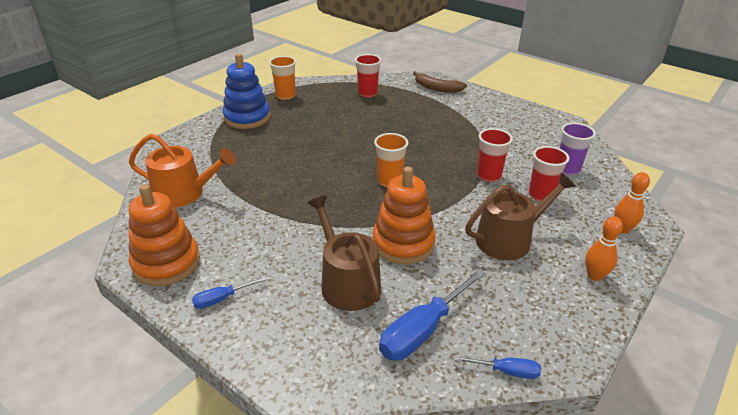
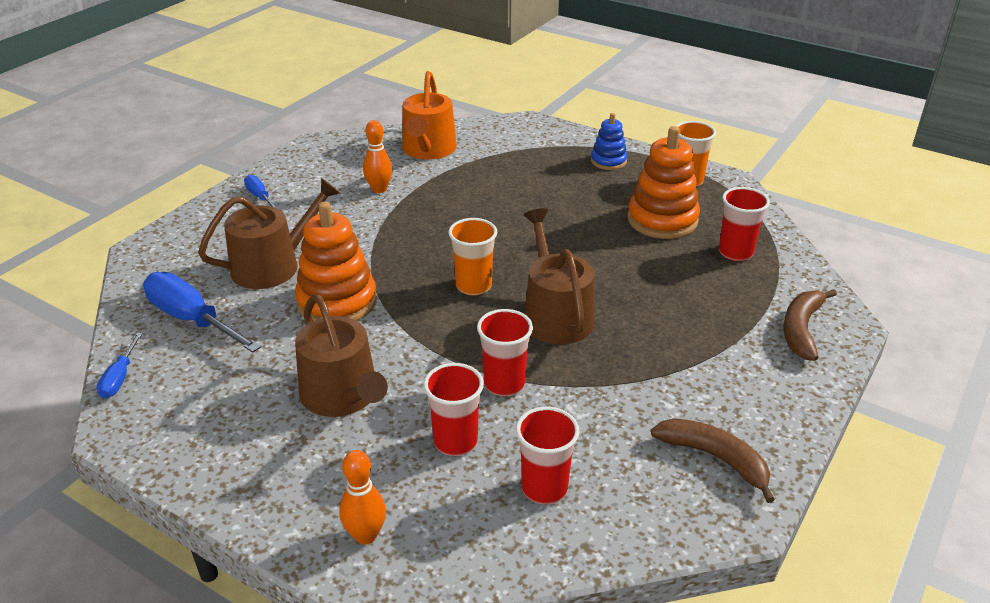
camera: 85 degrees right, 0 degrees up
(166, 263) = (313, 161): orange stacking toy -> orange stacking toy (662, 220)
(247, 118) = (608, 161): blue stacking toy -> blue stacking toy, size x0.56
(422, 153) = (555, 314): none -> brown watering can
(533, 122) = (715, 458): none -> brown banana
(567, 169) = (544, 488): purple cup -> red cup
(594, 276) = (257, 478): orange bowling pin -> orange bowling pin (379, 189)

